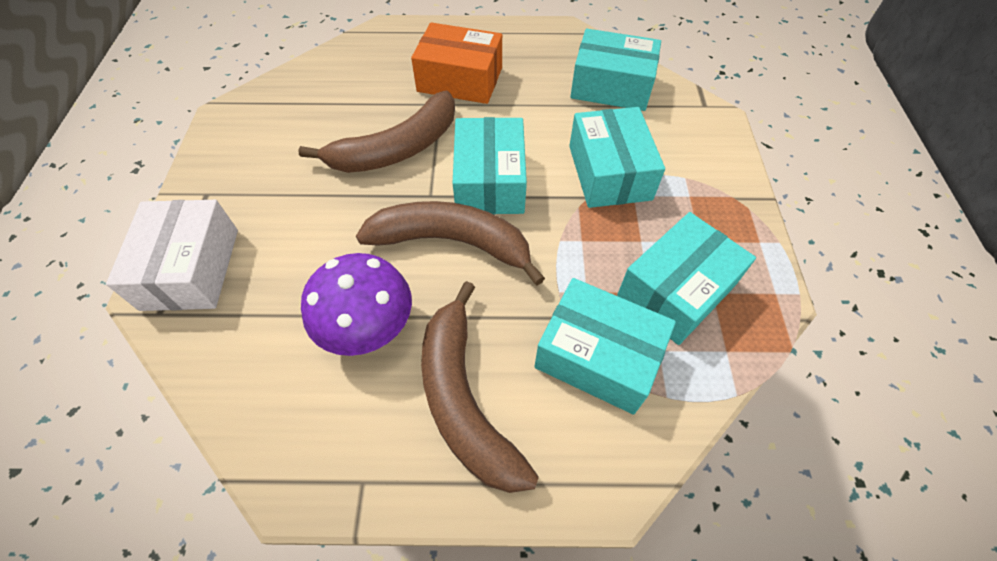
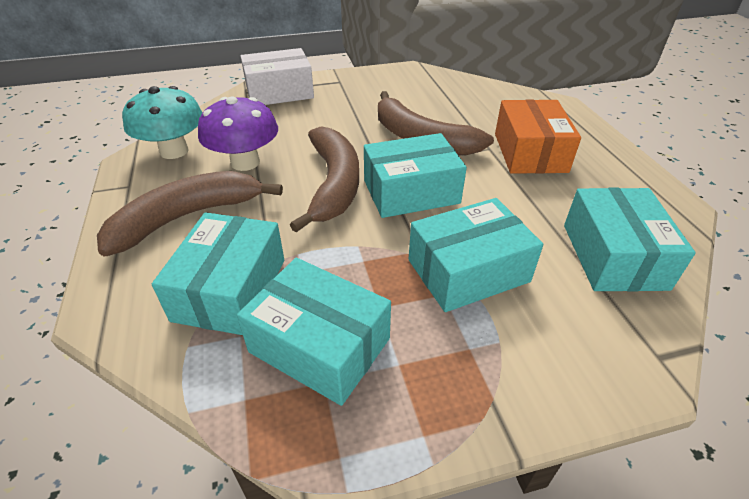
camera: 75 degrees right, 15 degrees down
(294, 420) = (174, 151): none -> turquoise mushroom

